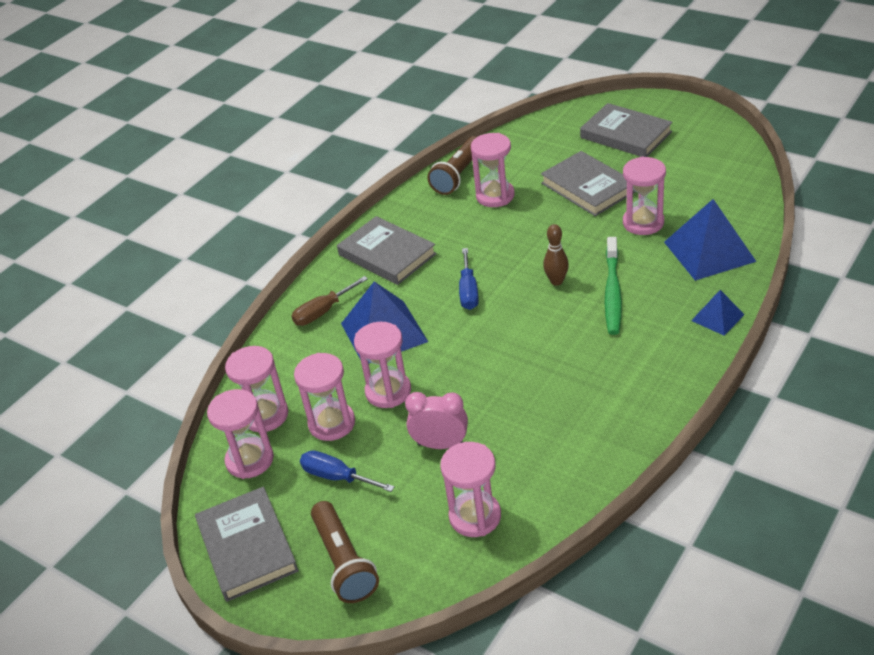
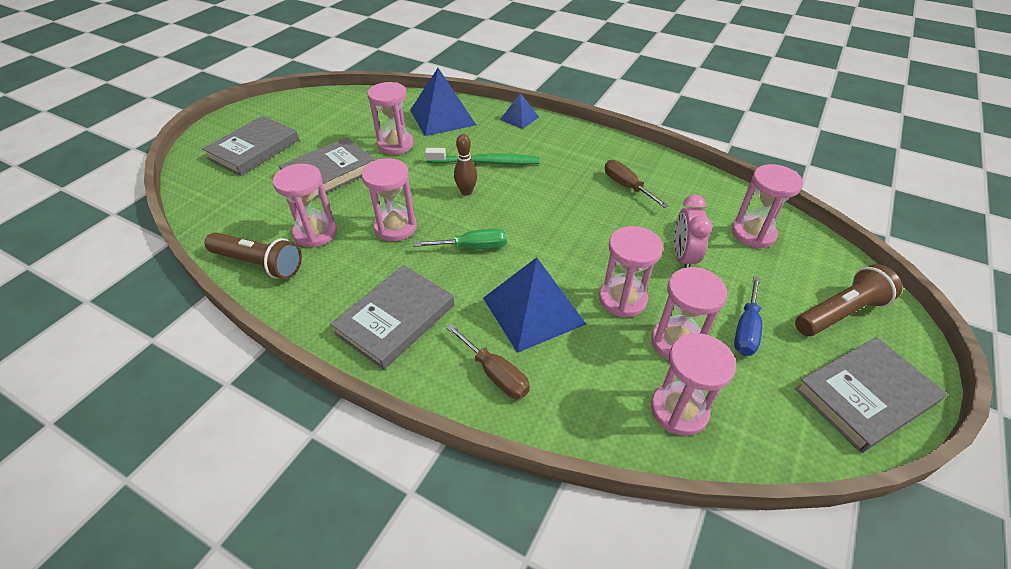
camera: 100 degrees left, 5 degrees up
(250, 460) = (751, 415): pink hourglass -> pink hourglass (395, 227)
(468, 291) = (473, 247): blue screwdriver -> green screwdriver
(568, 410) = (626, 186): none -> brown screwdriver

